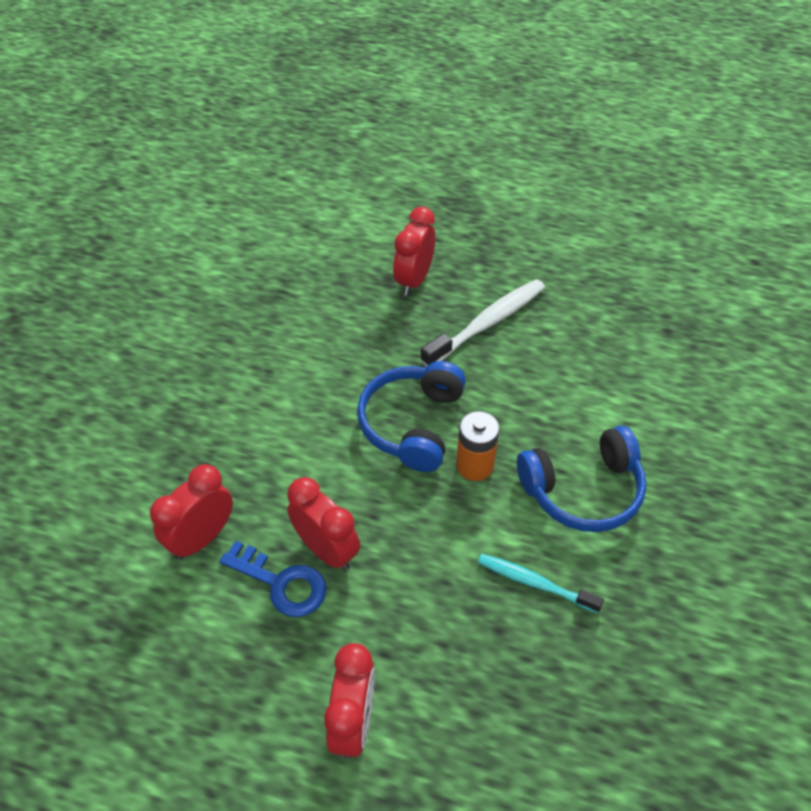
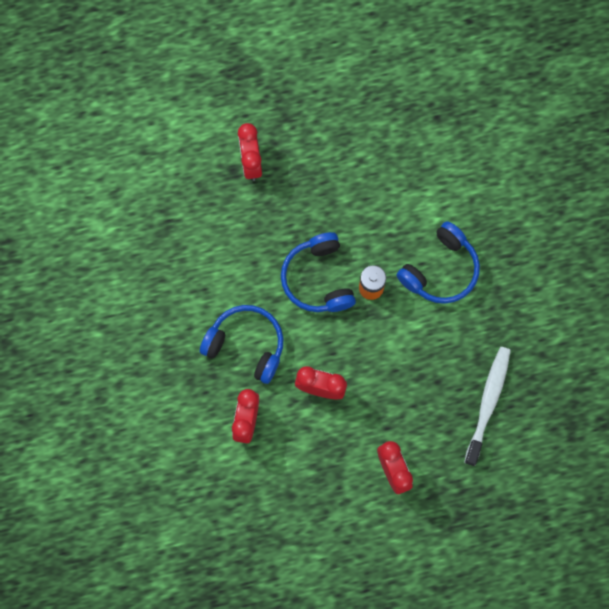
camera: 30 degrees left, 25 degrees up
(271, 451) = (246, 344): none -> blue headphones
(282, 583) = (309, 421): blue key -> none
(487, 323) = (320, 174): white toothbrush -> white toothbrush (488, 403)
(534, 583) = (442, 344): turquoise toothbrush -> none

